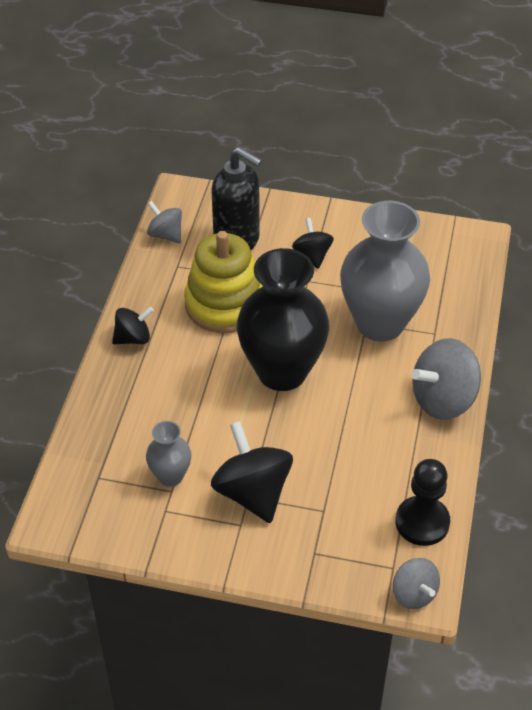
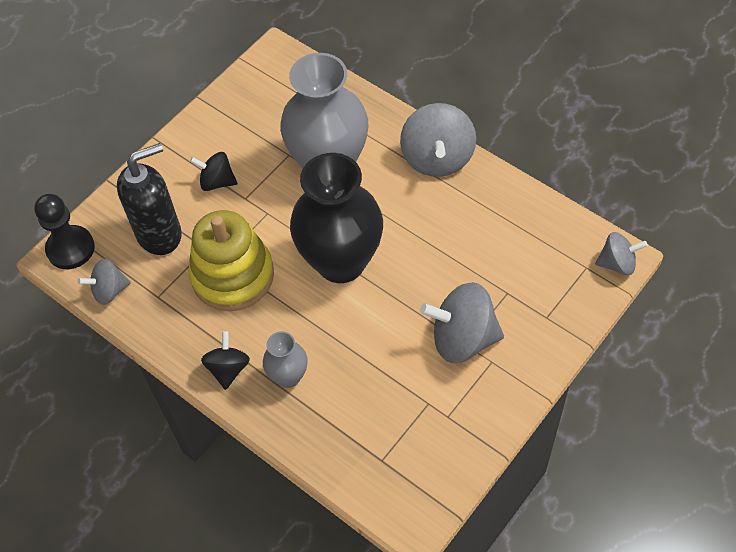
camera: 60 degrees left, 10 degrees up
(170, 476) = (411, 397): grey vase -> grey vase (288, 376)
(252, 492) = (462, 338): black spinning top -> grey spinning top
(422, 522) = (552, 228): black pawn -> black pawn (70, 248)

